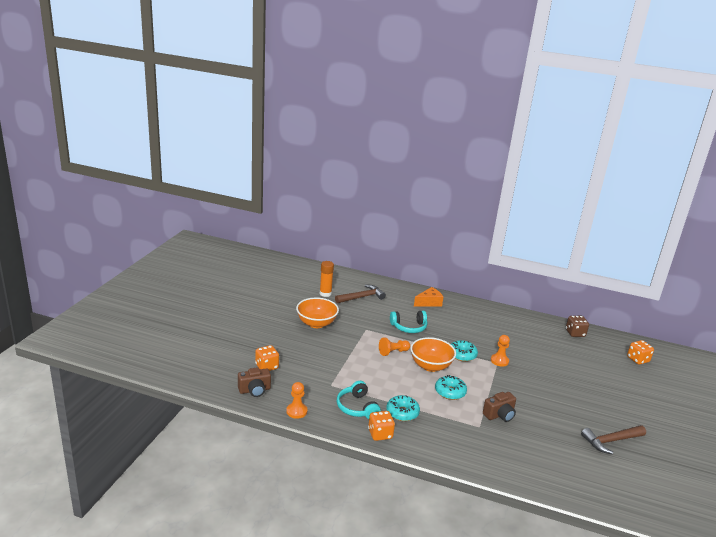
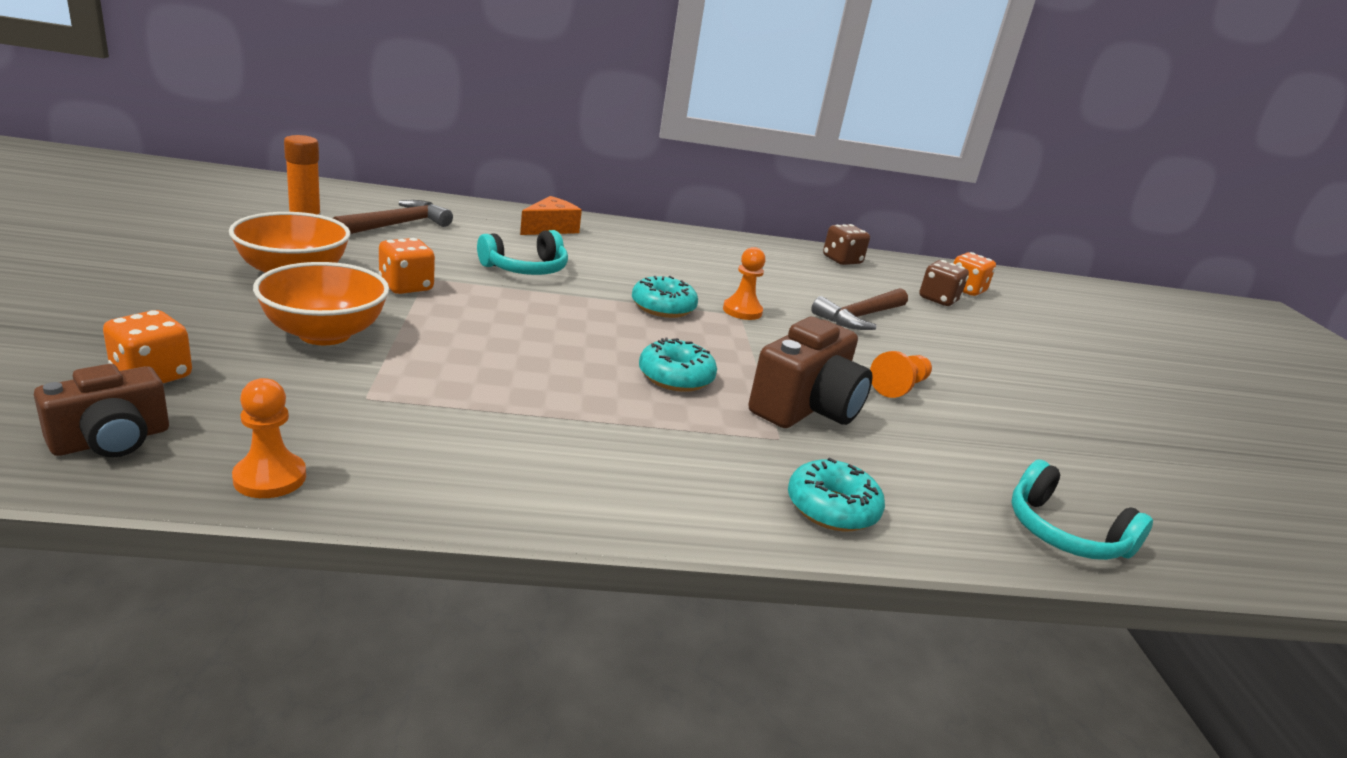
camera: 25 degrees left, 0 degrees up
(357, 407) = (457, 441): turquoise headphones -> turquoise headphones (1064, 533)
(380, 434) = (547, 497): orange dice -> orange dice (406, 287)
(393, 352) = (508, 314): orange pawn -> orange pawn (899, 387)
(402, 413) = (585, 435): turquoise donut -> turquoise donut (832, 508)
(430, 366) = (607, 332): orange bowl -> orange bowl (325, 334)
(499, 415) = (806, 408): brown camera -> brown camera, size x1.58
(611, 441) = (1039, 425): brown hammer -> brown hammer (860, 317)
(614, 364) = (938, 299): none -> brown dice

